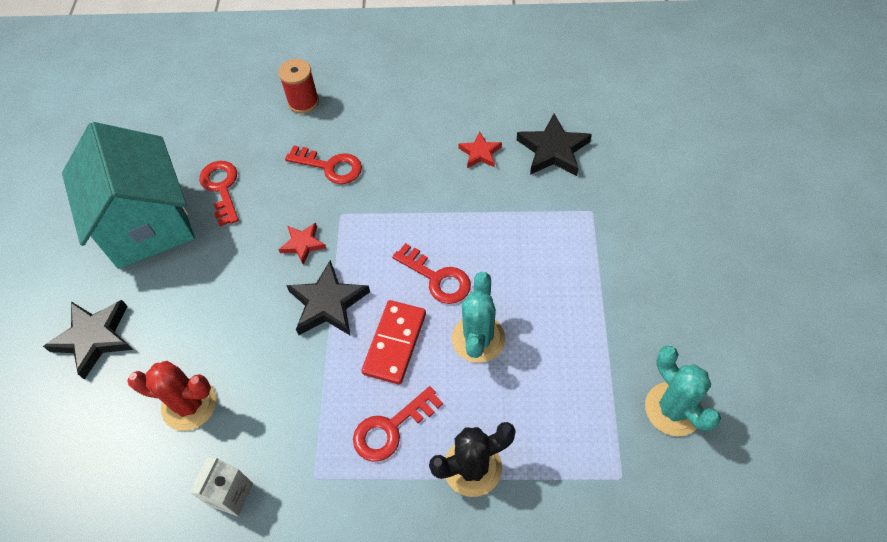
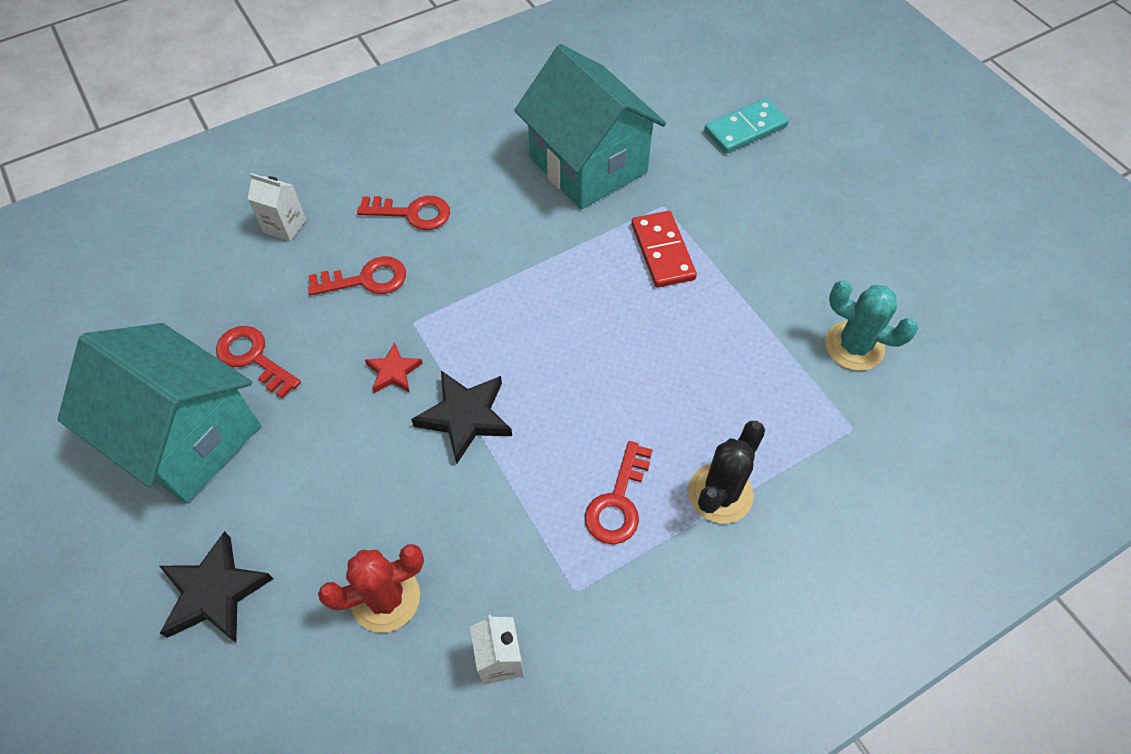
camera: 35 degrees left, 0 degrees up
(303, 102) = (285, 226): red spool -> white carton
(395, 343) = (563, 420): red domino -> red domino (663, 251)
(437, 278) = (561, 337): red key -> red key (412, 213)
(478, 339) = (641, 374): turquoise cactus -> none
(480, 153) = (518, 198): red star -> none
(553, 150) = (588, 165): black star -> turquoise house
(709, 176) = (745, 129): none -> turquoise domino

